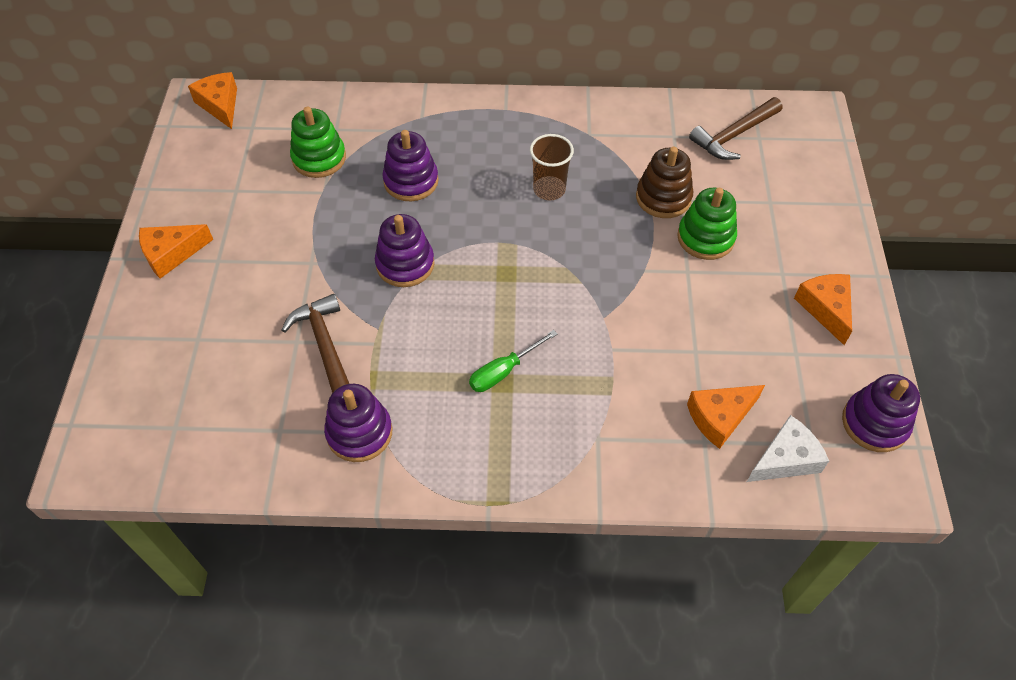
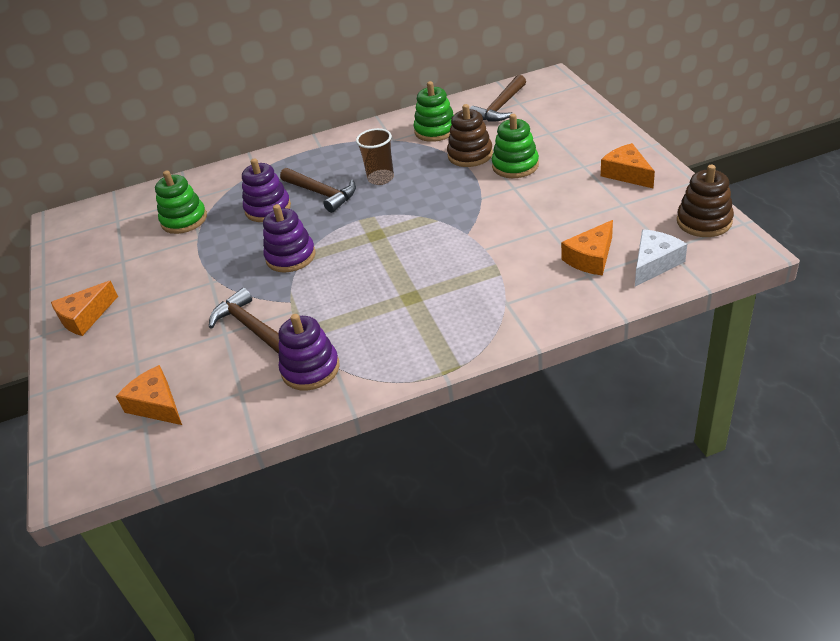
camera: 15 degrees left, 15 degrees down
(220, 105) = (82, 216): orange cheese -> orange cheese (156, 405)
(476, 184) = (322, 193): none -> brown hammer
(504, 371) = (408, 290): green screwdriver -> none
(643, 141) = (435, 130): none -> green stacking toy
(874, 423) = (704, 221): purple stacking toy -> brown stacking toy

